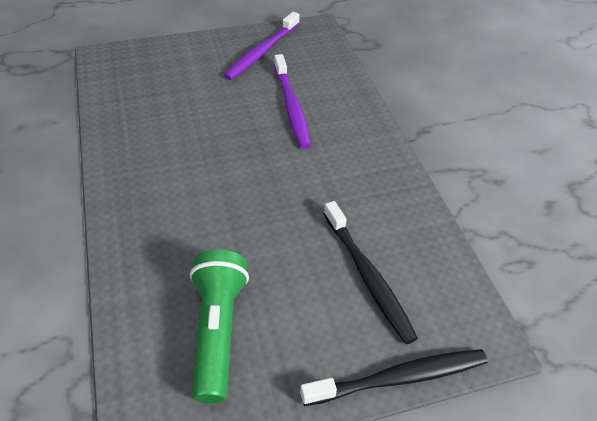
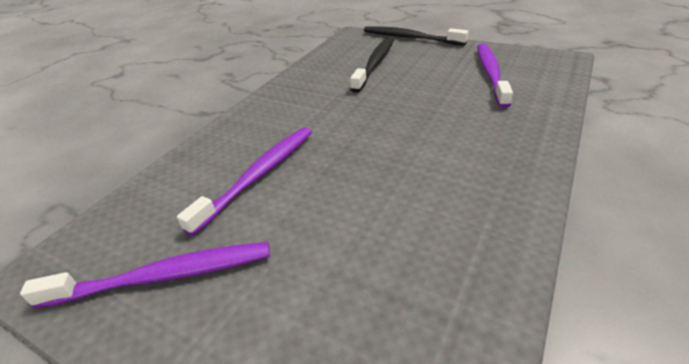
camera: 130 degrees left, 10 degrees down
(217, 330) = (491, 74): green flashlight -> purple toothbrush

